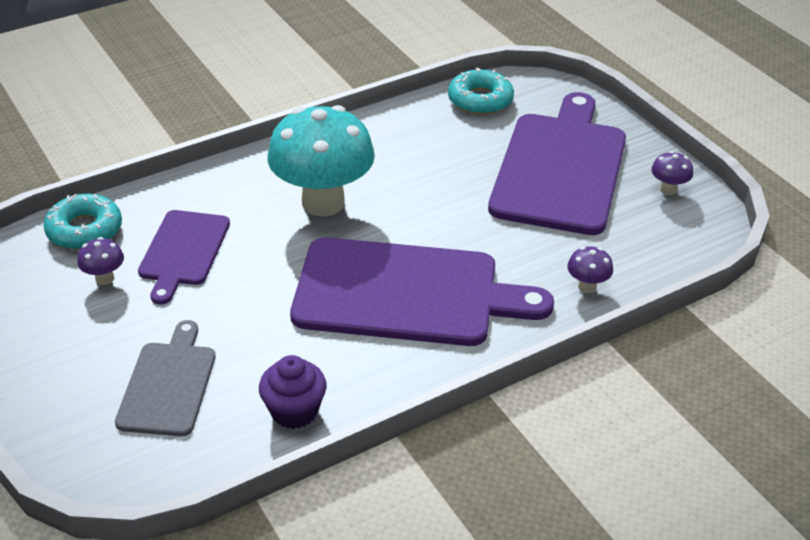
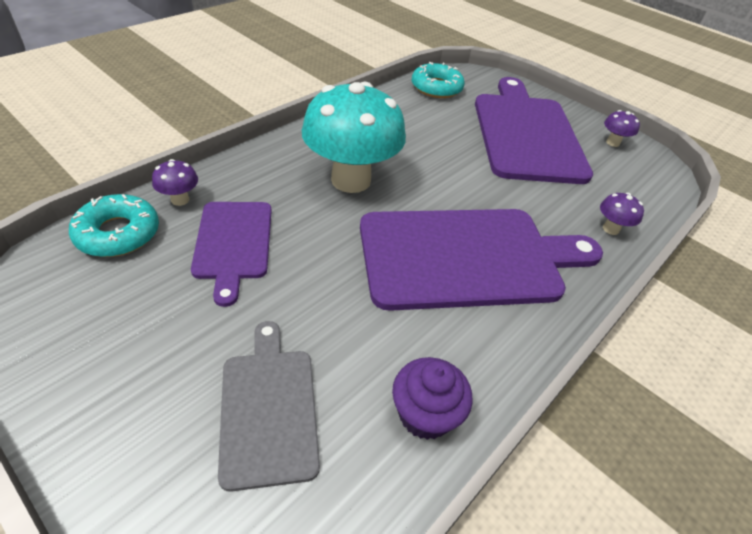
camera: 20 degrees left, 5 degrees up
(104, 278) = (154, 285): purple mushroom -> purple mushroom (180, 200)

